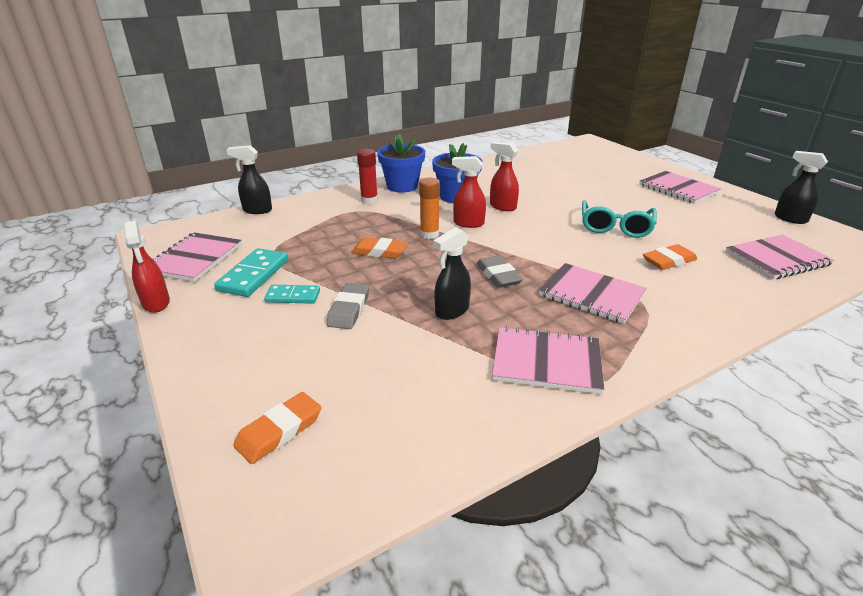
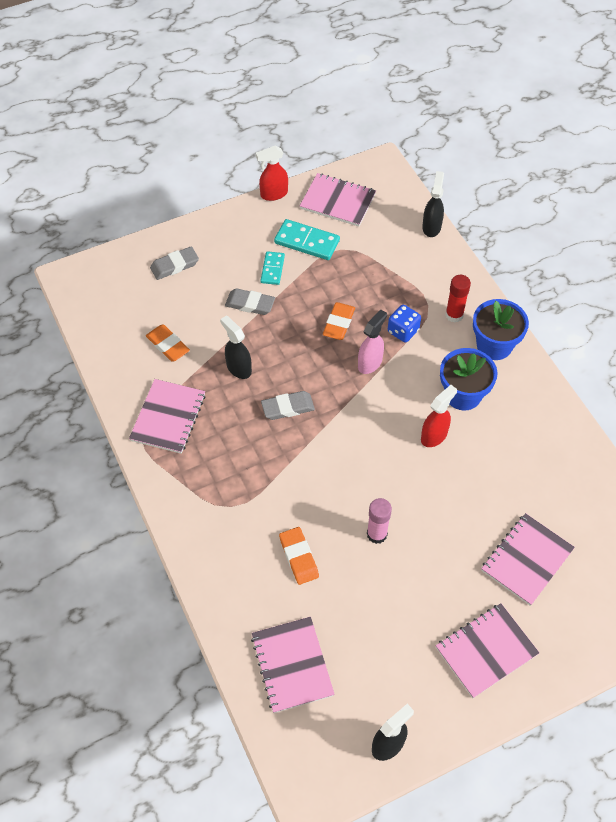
camera: 95 degrees right, 25 degrees up
(264, 385) = (174, 265): none -> grey eraser
(279, 431) = (135, 277): orange eraser -> orange eraser (168, 345)
(389, 220) = (403, 331): none -> blue dice
(429, 234) = (370, 363): orange glue stick -> pink spray bottle
(468, 223) = (393, 398): red spray bottle -> none
(591, 295) = (248, 470): pink notebook -> pink notebook (527, 560)
(615, 227) = (377, 534): turquoise glasses -> pink glue stick

